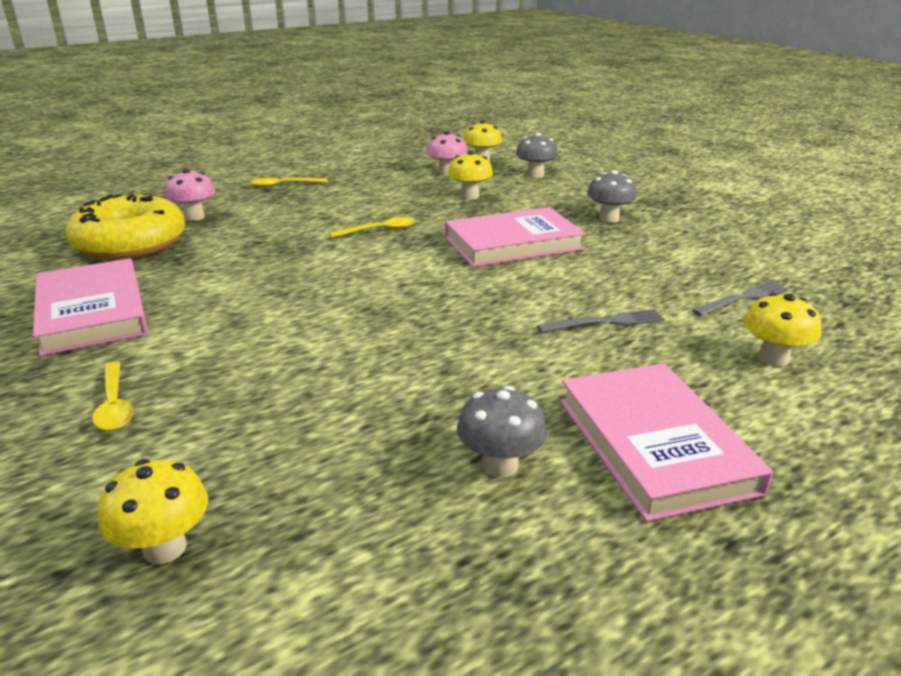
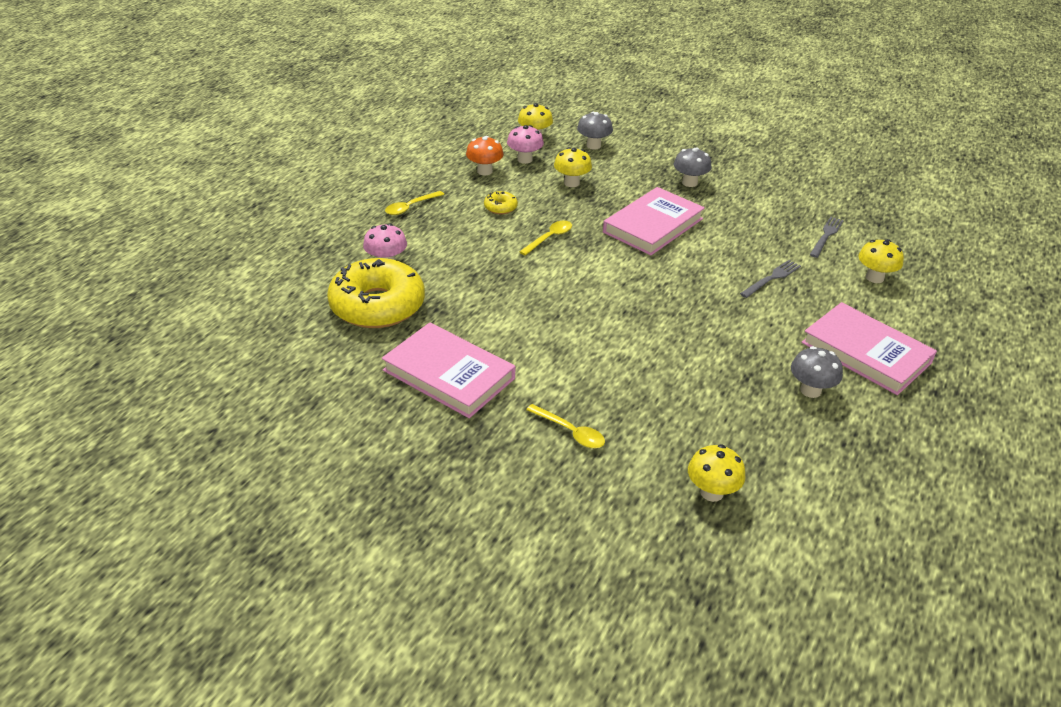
camera: 30 degrees left, 10 degrees up
(367, 200) = (500, 207): none -> yellow donut
(394, 174) = (484, 171): none -> orange mushroom

